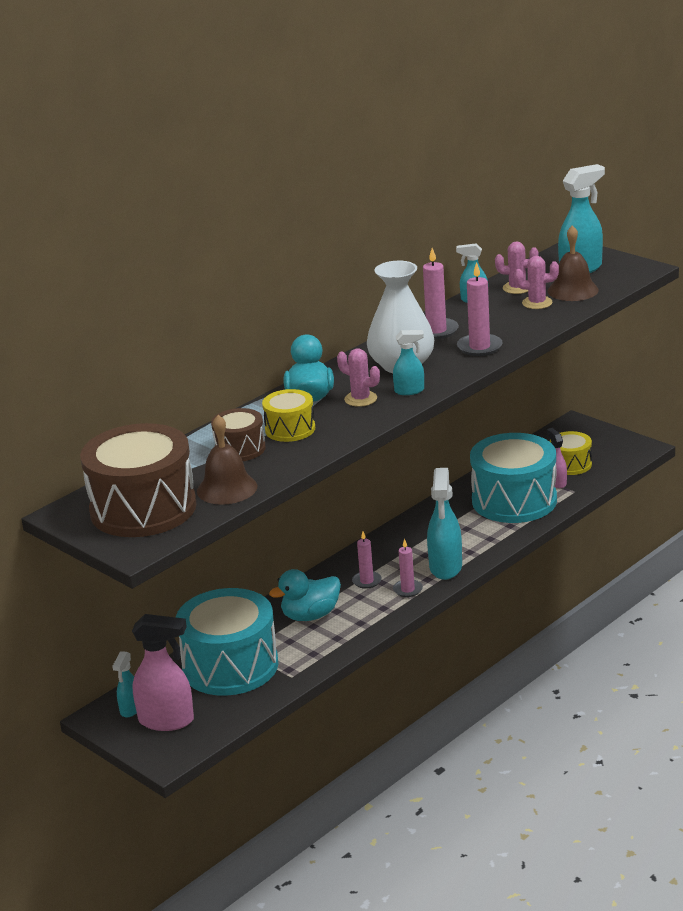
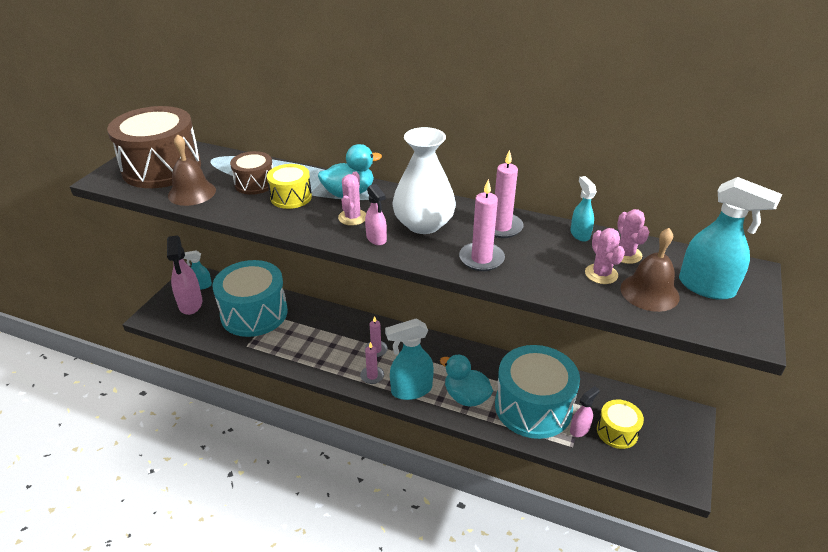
camera: 65 degrees right, 10 degrees up
(310, 615) = (322, 333): turquoise duck -> turquoise duck (466, 397)
(409, 391) = (376, 239): turquoise spray bottle -> pink spray bottle

